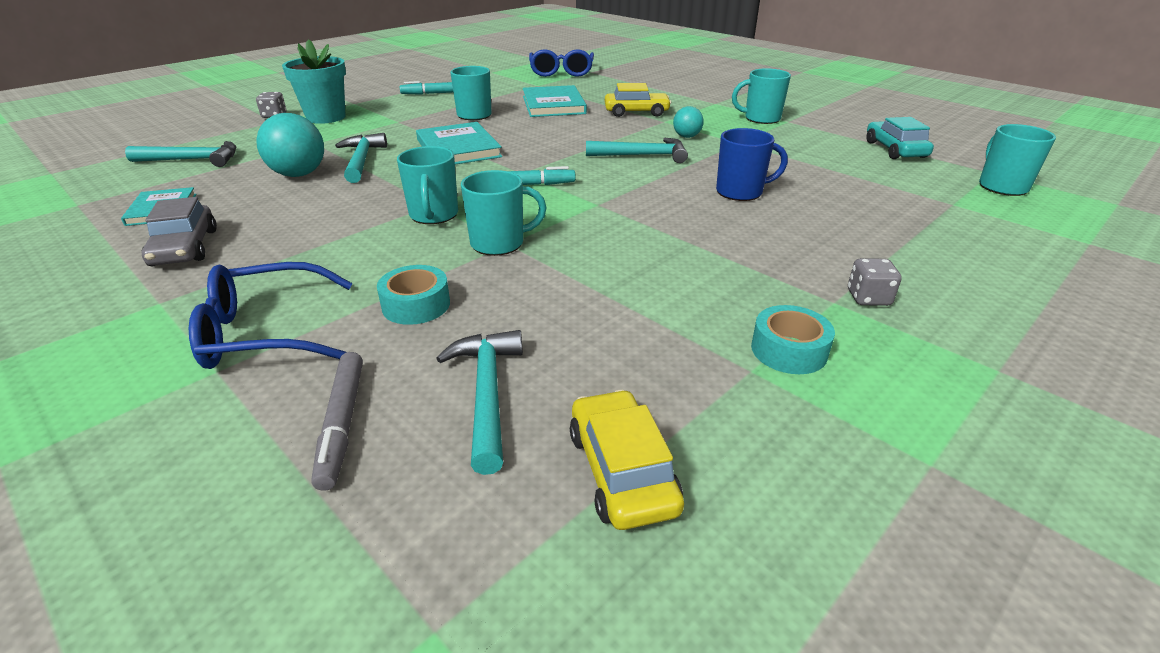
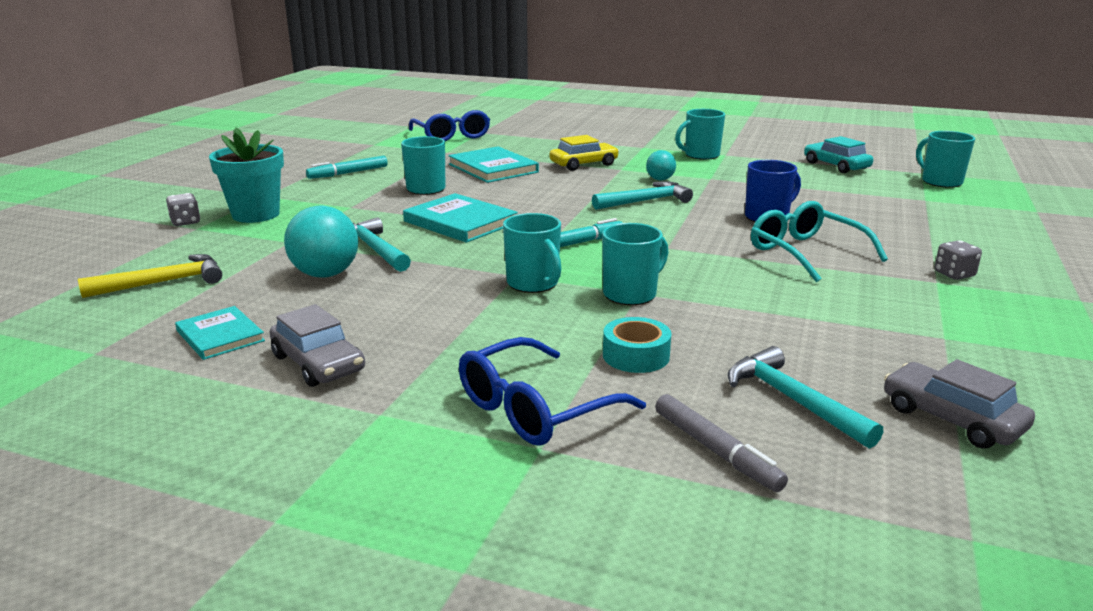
camera: 25 degrees left, 10 degrees down
(192, 160) = (163, 282): turquoise hammer -> yellow hammer
(622, 471) = (951, 418): yellow car -> grey car
(728, 237) = (805, 253): none -> turquoise glasses
(789, 350) = (950, 319): turquoise tape -> none

